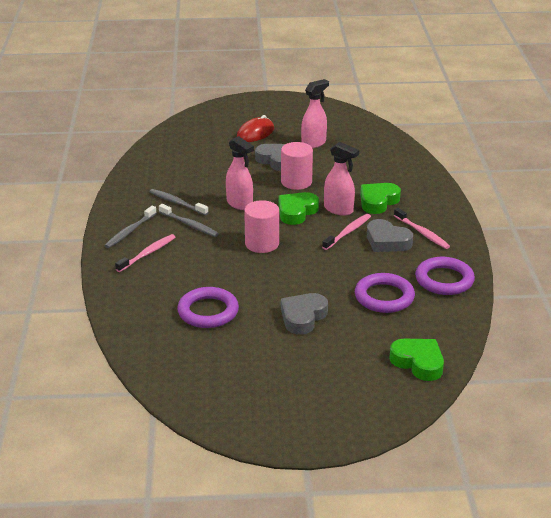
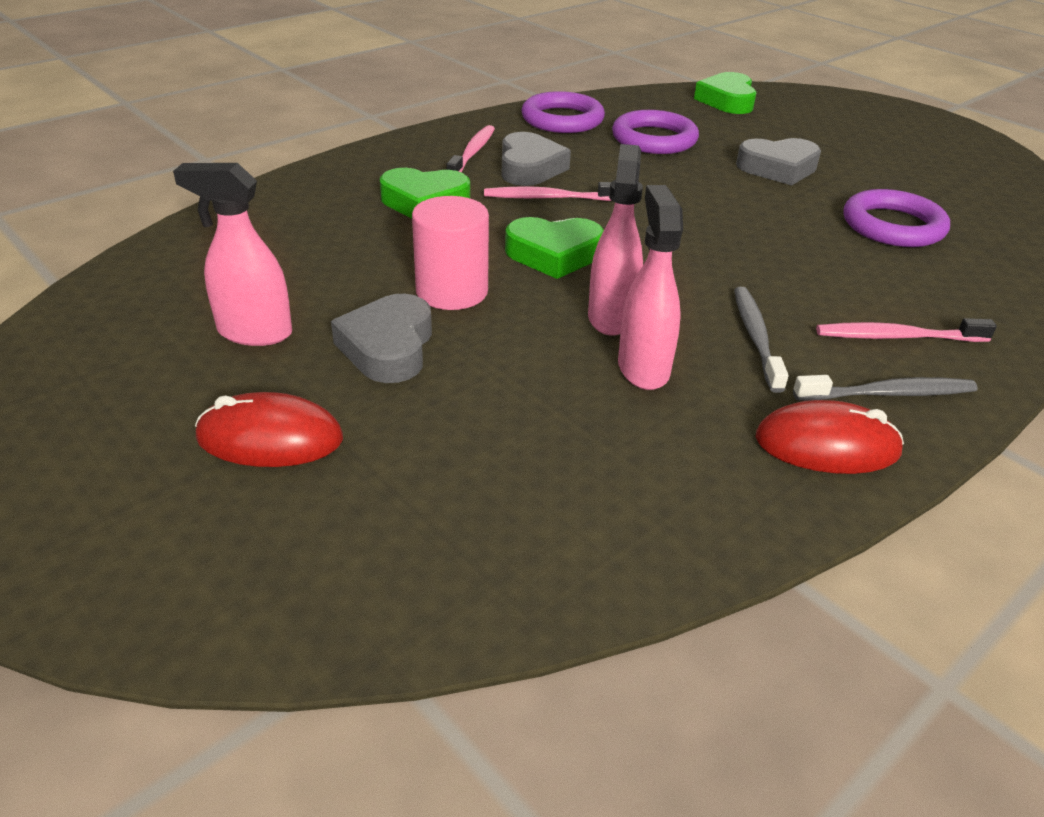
camera: 130 degrees left, 5 degrees up
(130, 207) = (827, 445): none -> red mouse
(177, 203) = (718, 390): grey toothbrush -> none
(262, 244) = (688, 249): pink cylinder -> none
(339, 210) = (494, 223): pink spray bottle -> pink spray bottle (643, 368)

